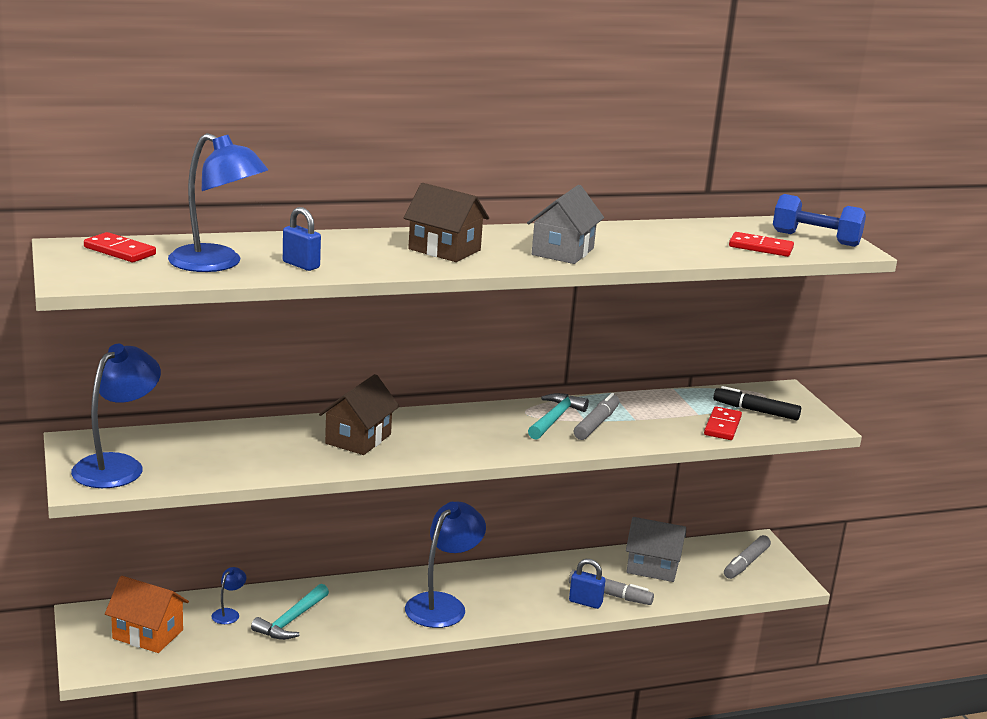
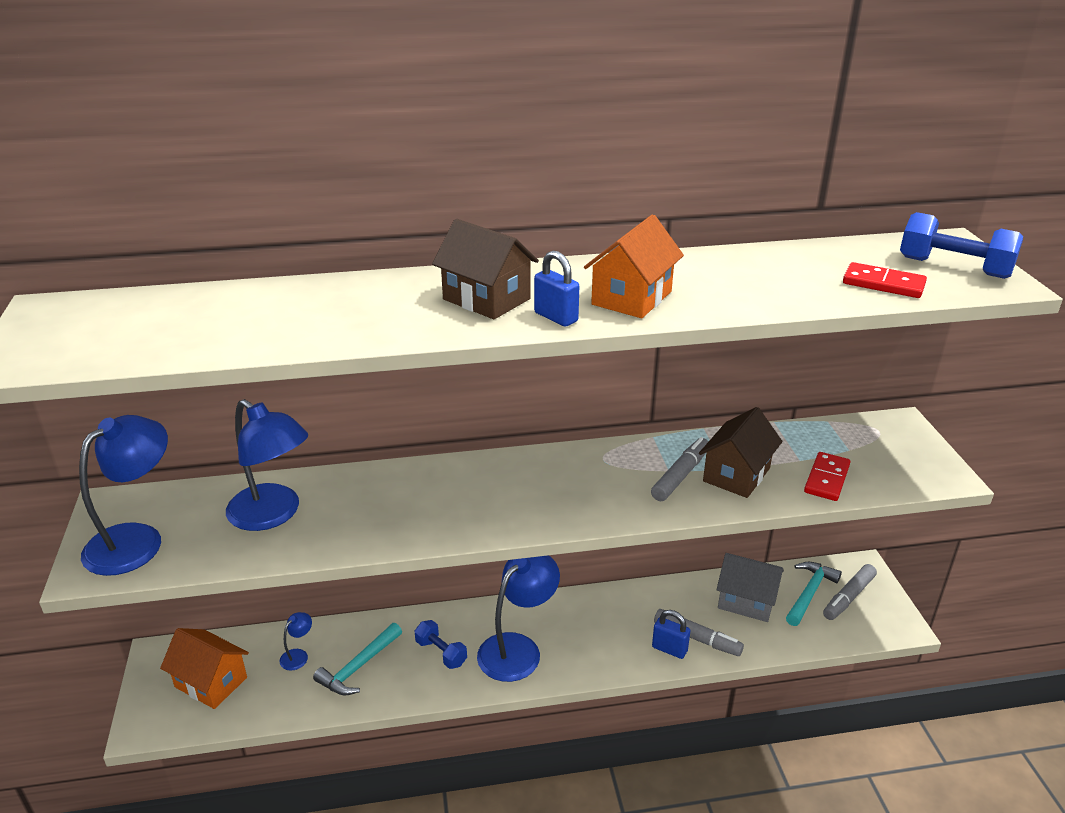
camera: 10 degrees right, 10 degrees up
(119, 251) = (99, 313): red domino -> none
(217, 264) = (201, 330): blue lamp -> blue lamp (273, 514)
(301, 265) = (302, 329): blue padlock -> blue padlock (556, 317)
(358, 439) = (409, 499): brown house -> brown house (736, 475)
(369, 609) = (441, 653): none -> blue dumbbell
(555, 418) = (634, 468): turquoise hammer -> turquoise hammer (809, 593)
(563, 251) = (632, 298): grey house -> orange house
(755, 411) = (867, 455): black marker -> none

